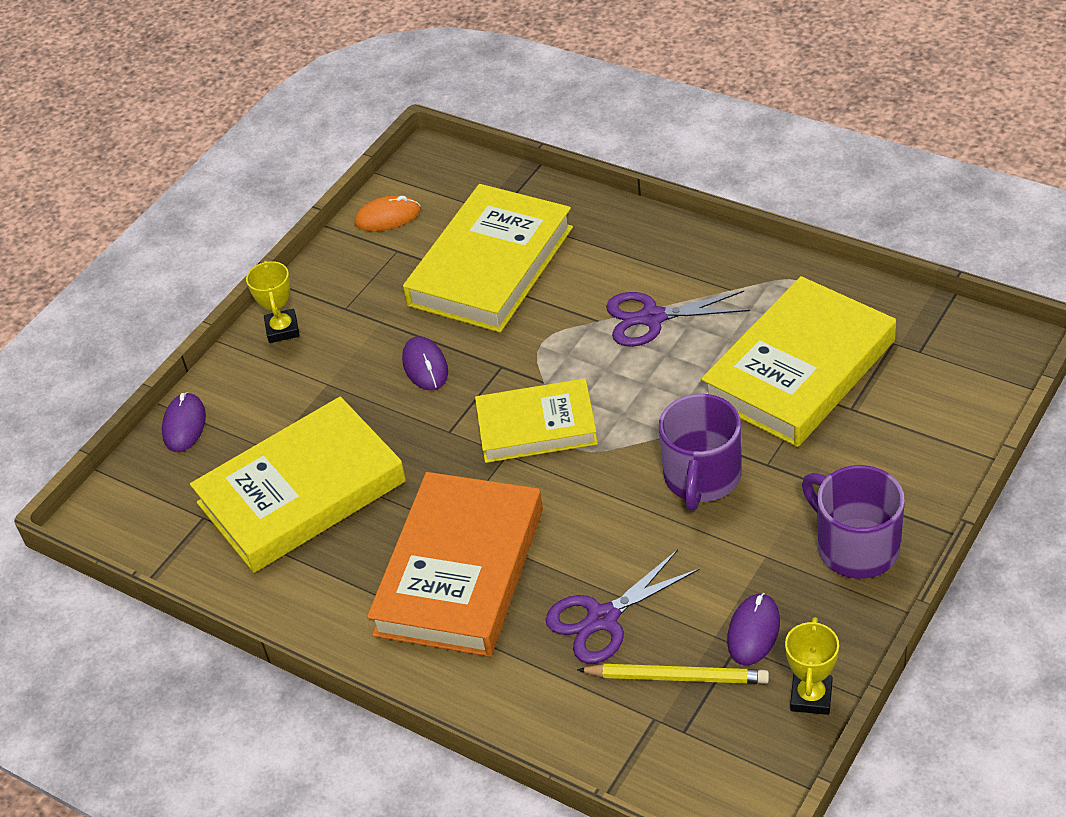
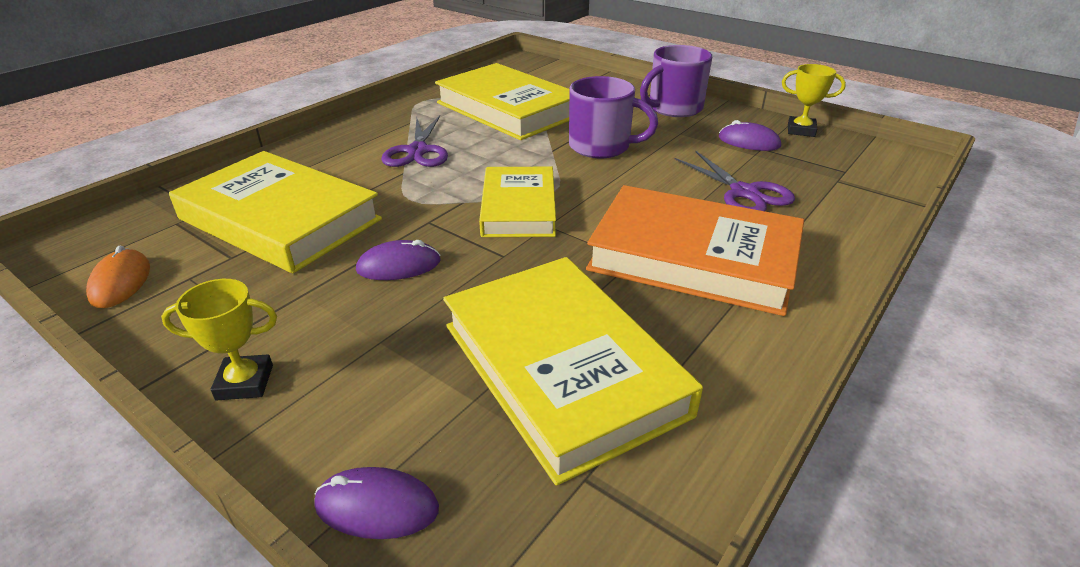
camera: 90 degrees left, 10 degrees down
(677, 677) = (796, 169): yellow pencil -> none

